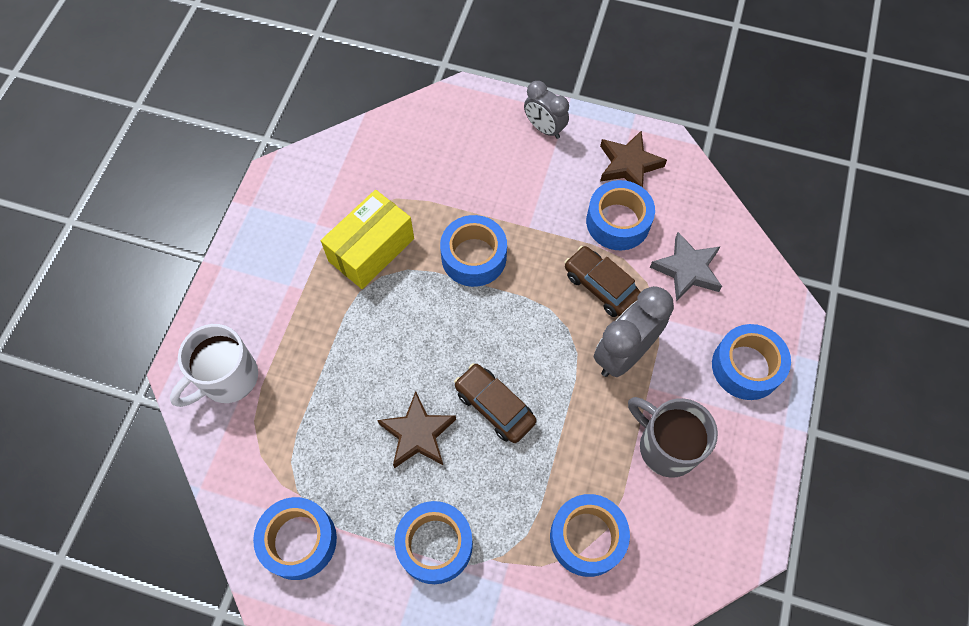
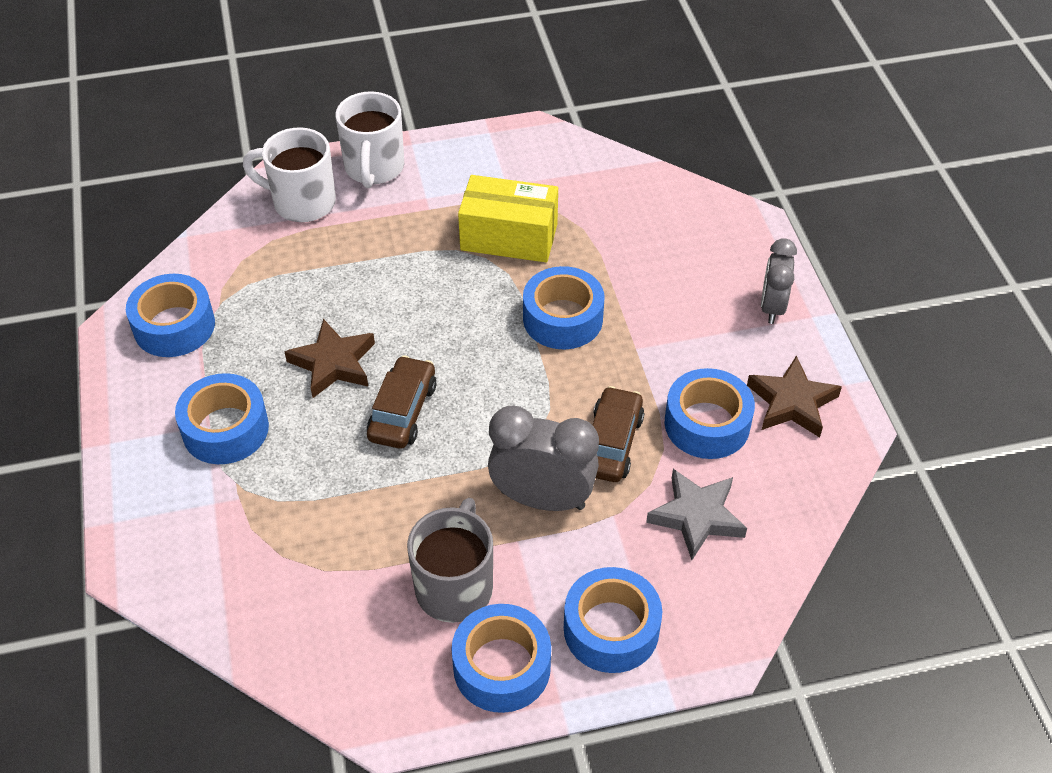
camera: 60 degrees right, 15 degrees down
(228, 306) = (374, 168): none -> white mug
(587, 537) = (304, 555): blue tape -> blue tape (502, 667)

